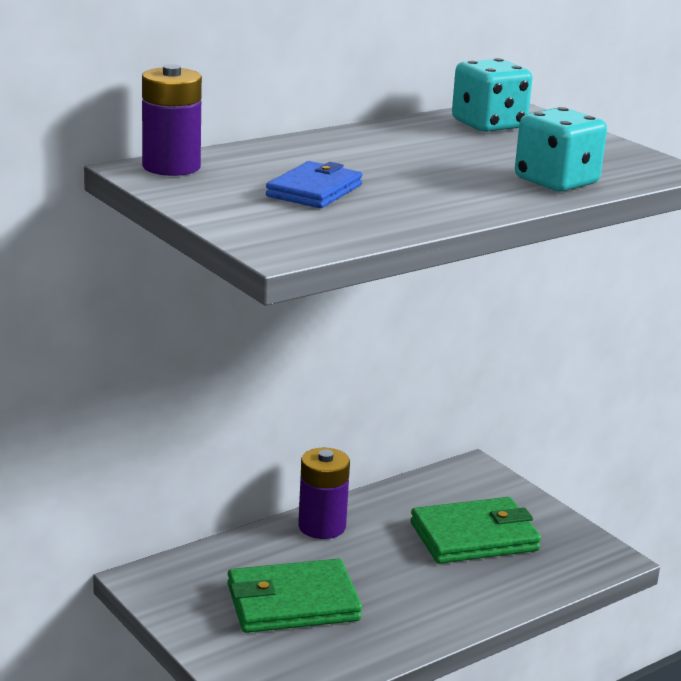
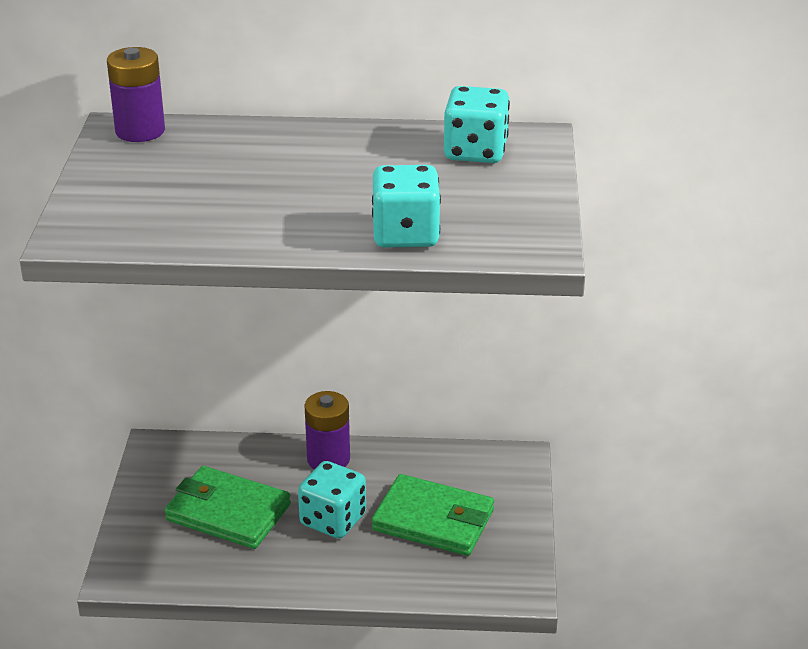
camera: 40 degrees right, 10 degrees up
(314, 191) = (196, 186): blue wallet -> none
(393, 570) = (333, 520): none -> turquoise dice

